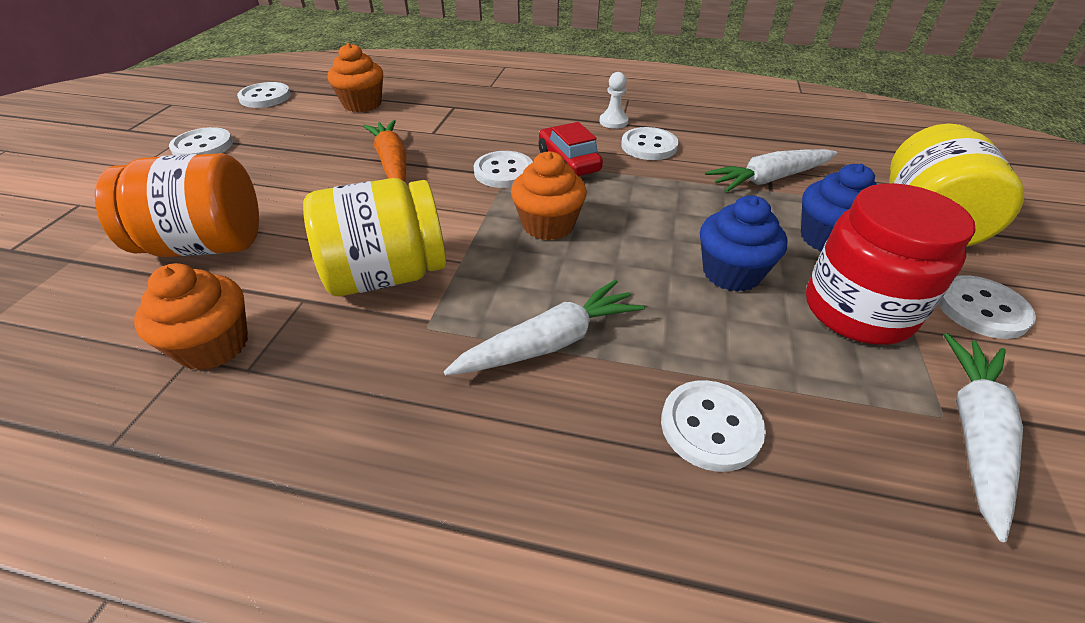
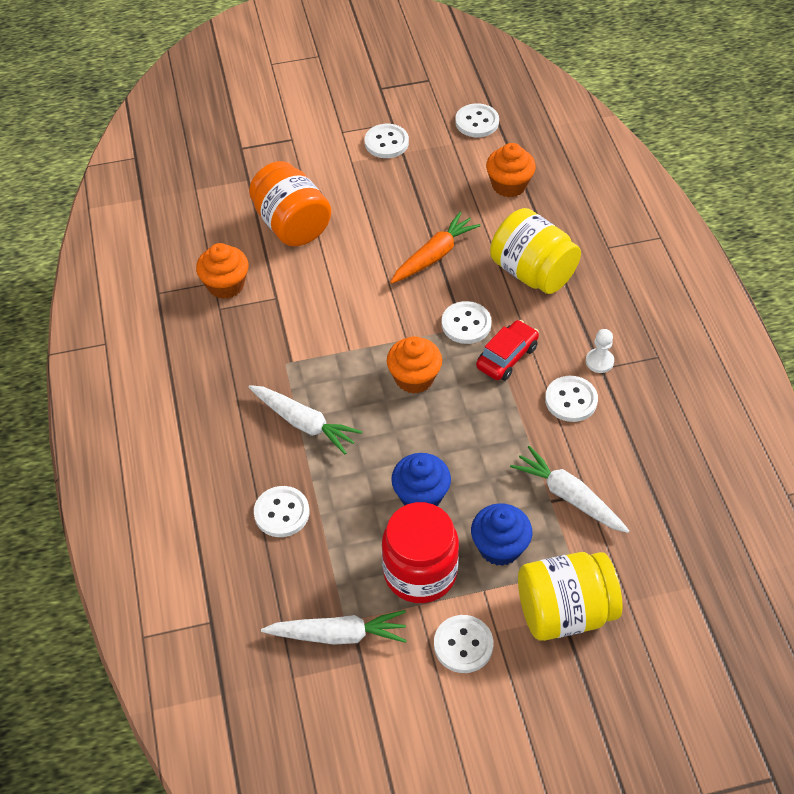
camera: 65 degrees right, 10 degrees up
(387, 275) = (316, 322): yellow jar -> yellow jar (532, 272)

